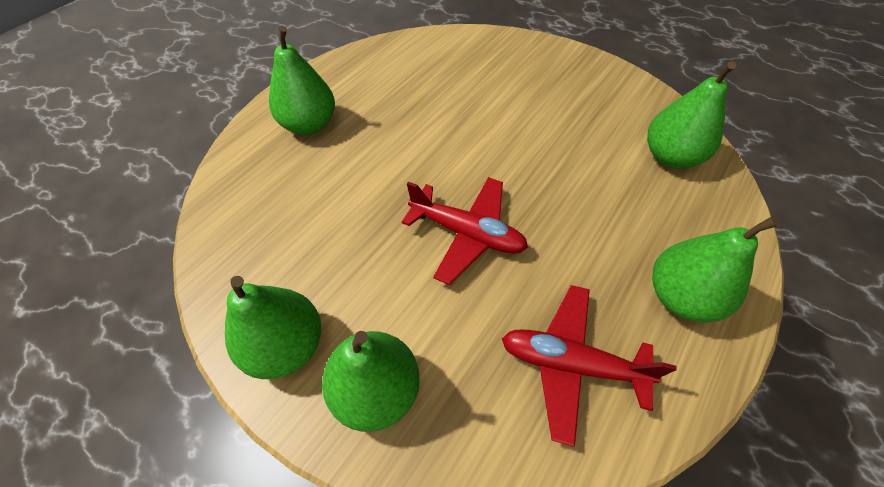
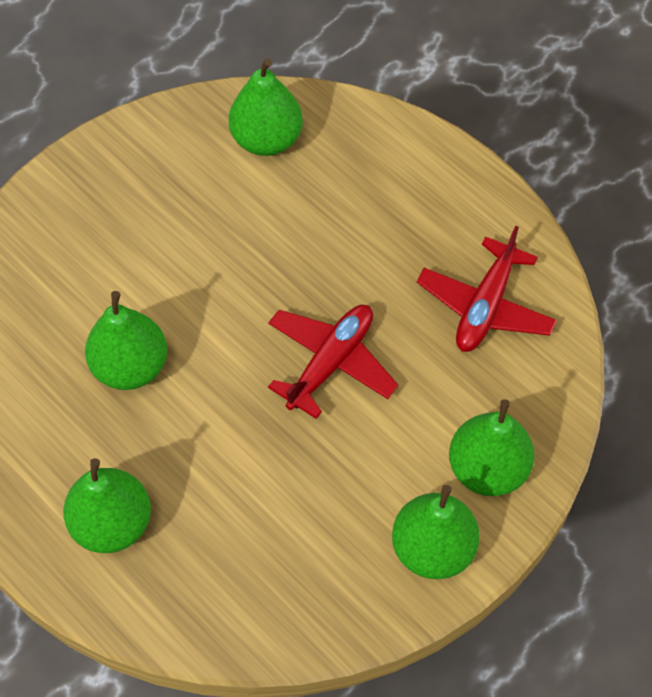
camera: 80 degrees left, 5 degrees up
(680, 296) = (435, 198): green pear -> green pear (130, 366)

